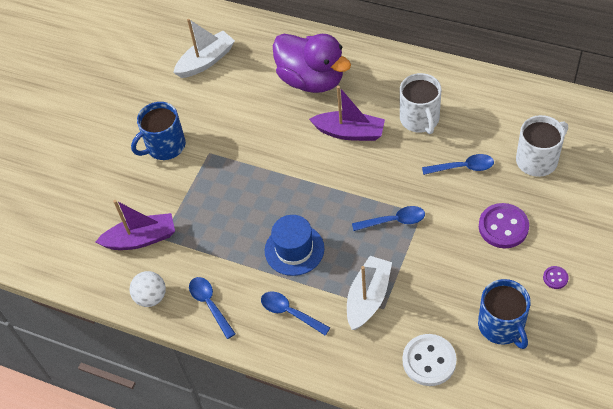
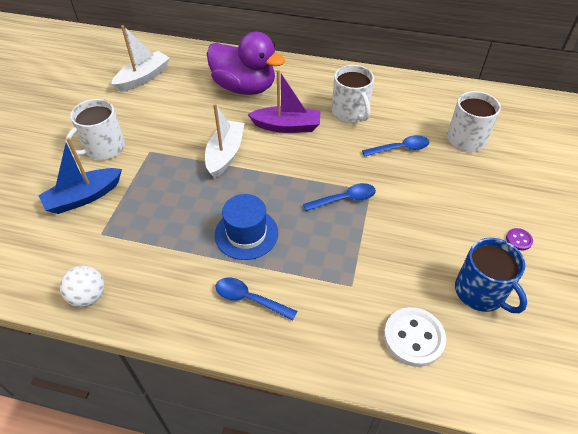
camera: 15 degrees left, 5 degrees down
(141, 239) = (77, 236): purple boat -> none
(146, 199) = (84, 197): none -> blue boat
(165, 146) = (104, 148): blue mug -> white mug
(210, 304) = (157, 298): blue spoon -> none
(368, 298) = (333, 276): white boat -> white boat (225, 154)
(503, 227) = (453, 197): purple button -> none

